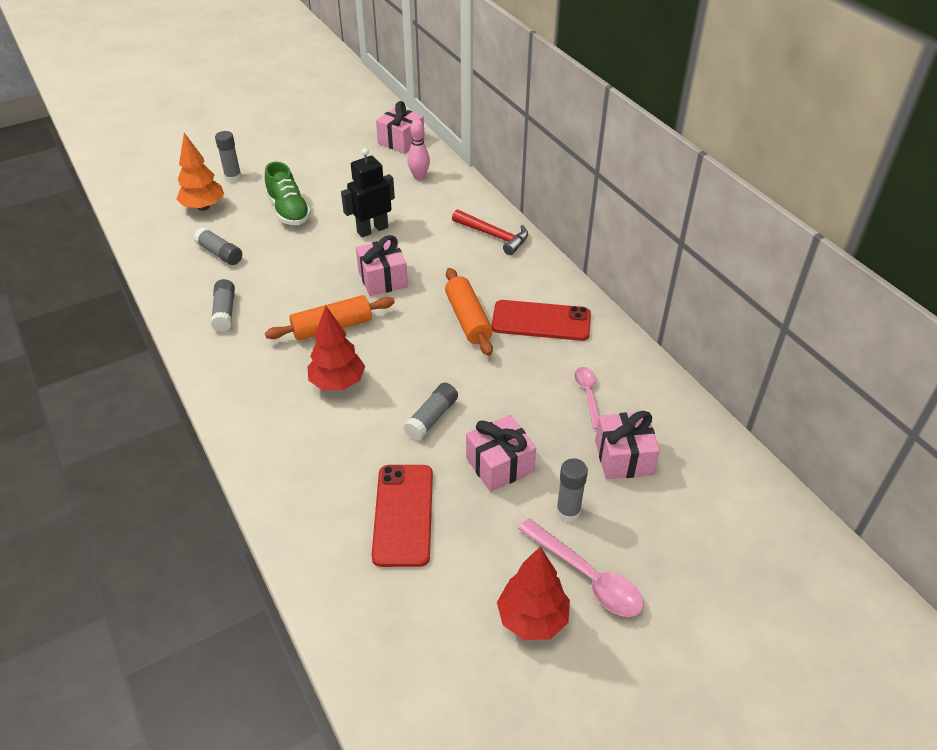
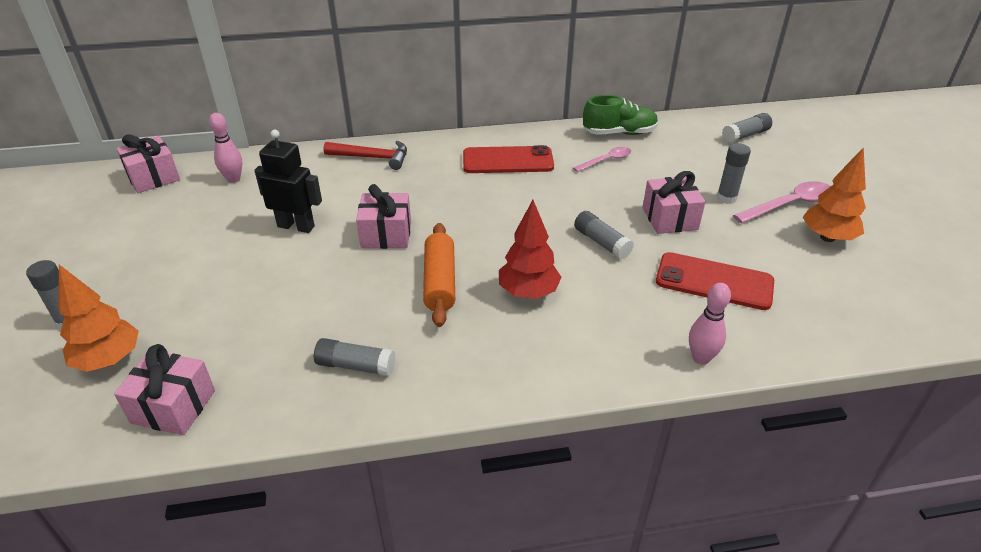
camera: 70 degrees left, 5 degrees down
(220, 253) = (231, 356): grey glue stick -> grey glue stick (745, 135)
(286, 515) = (701, 358): none -> pink bowling pin
(289, 211) = (199, 282): green shoe -> green shoe (619, 133)
(372, 229) = (296, 226): black robot -> black robot turned 120 degrees clockwise
(468, 319) = (481, 196): orange rolling pin -> none
(494, 236) = (373, 157): red hammer -> red hammer turned 45 degrees clockwise
(532, 619) = (827, 237): red tree -> orange tree
(541, 321) = (508, 161): red phone -> red phone turned 60 degrees clockwise
(588, 395) = (606, 160): pink spoon -> pink spoon turned 135 degrees clockwise
(623, 457) = (678, 162): pink gift -> pink gift (173, 406)

